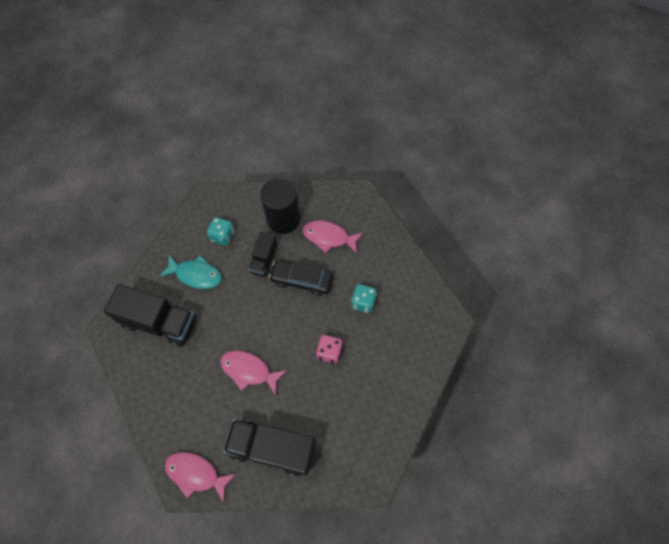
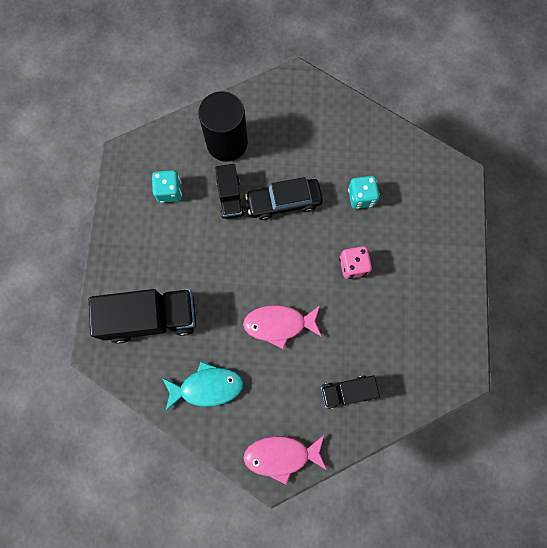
camera: 25 degrees left, 10 degrees up
(196, 275) = (163, 248): turquoise fish -> turquoise fish (207, 387)
(272, 448) = (346, 391): black truck -> black truck, size x0.55
(329, 237) = (288, 142): pink fish -> none

